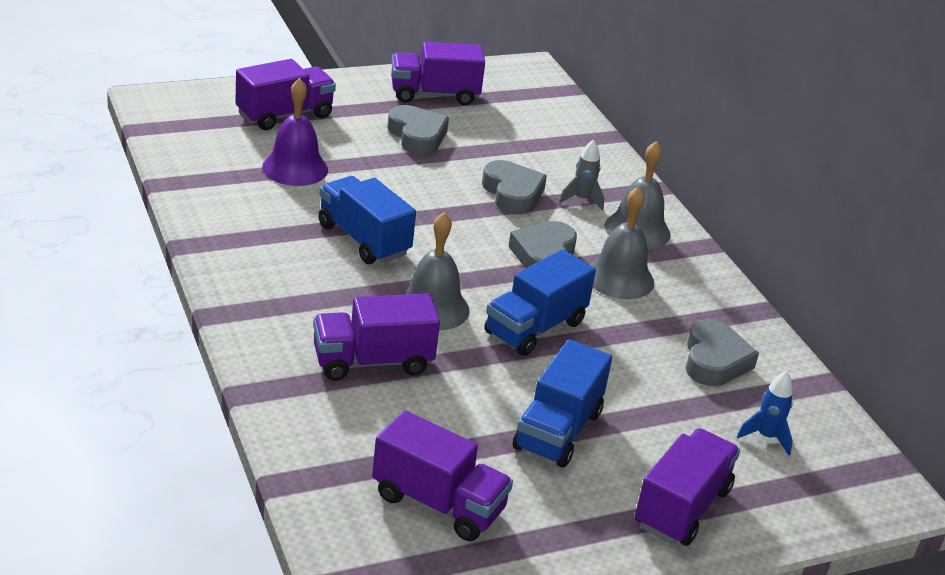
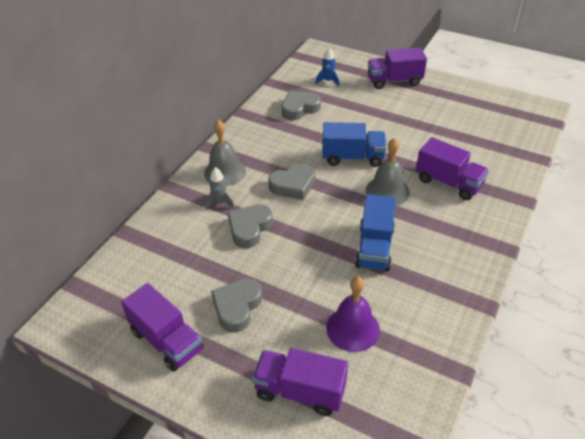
camera: 125 degrees left, 10 degrees up
(438, 503) = (483, 123): purple truck -> none
(557, 430) = (403, 120): blue truck -> none
(619, 278) = (277, 156): grey bell -> none

